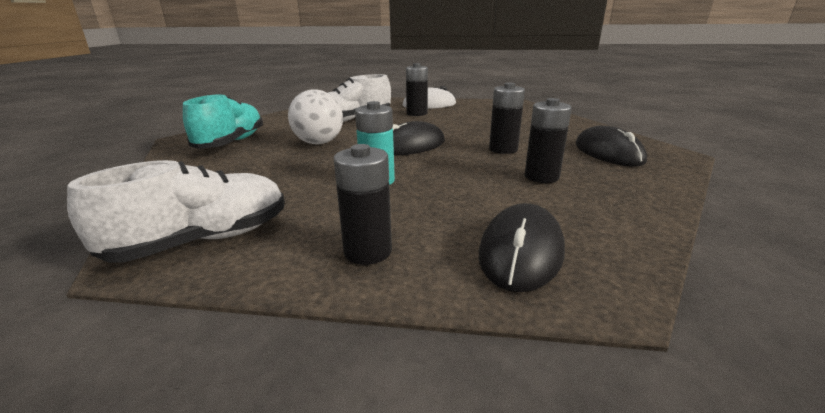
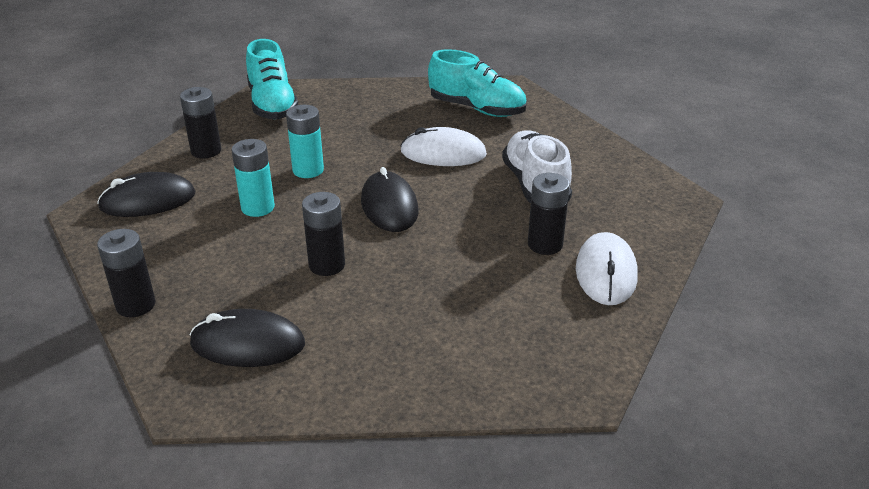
camera: 110 degrees right, 10 degrees up
(203, 241) = (272, 105): white shoe -> turquoise shoe
(319, 143) = (443, 153): white ball -> white mouse
(462, 186) = (258, 207): none -> turquoise battery
(521, 251) = (148, 200): black mouse -> black mouse turned 60 degrees counterclockwise
(541, 177) = (234, 258): black battery -> black battery (136, 305)

